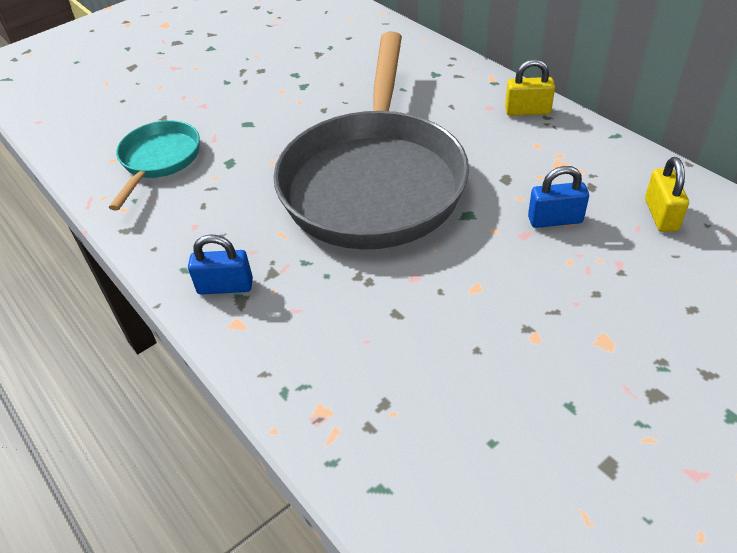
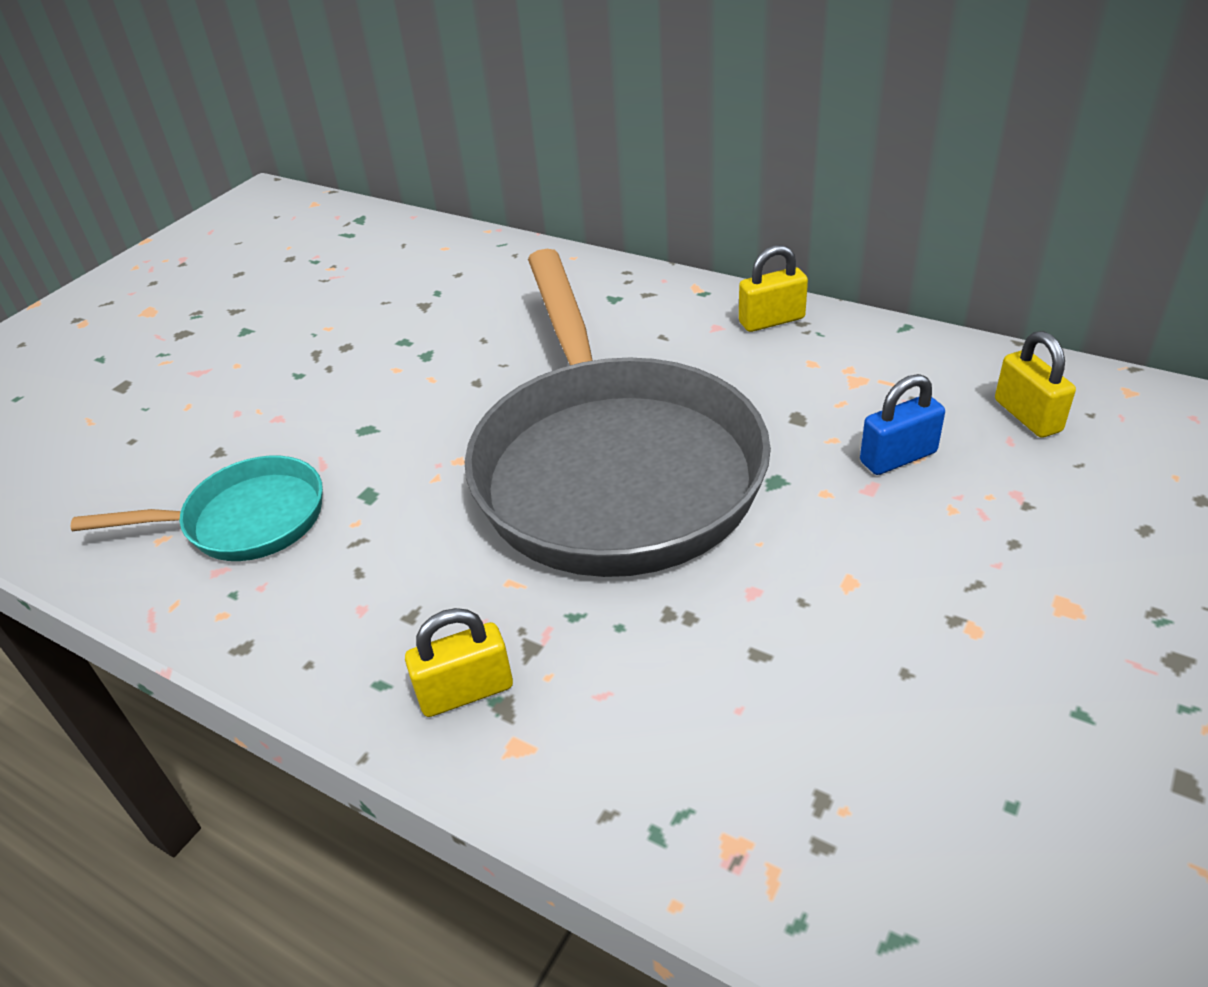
camera: 20 degrees left, 5 degrees down
(159, 161) = (245, 520): turquoise pan -> turquoise pan turned 90 degrees clockwise
(225, 286) = (466, 691): blue padlock -> yellow padlock

